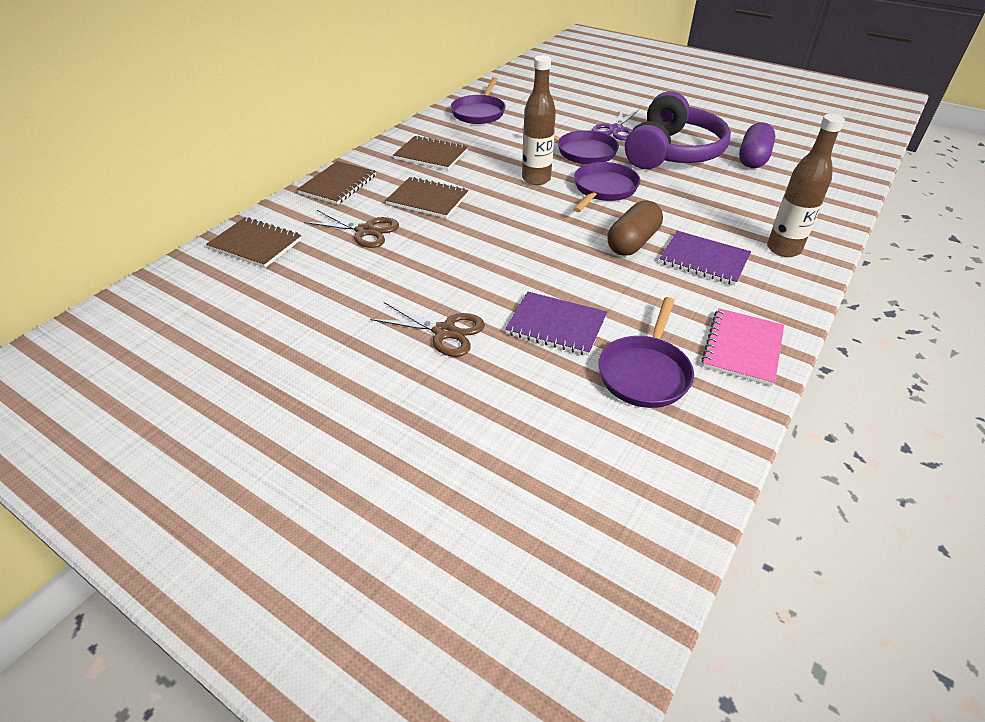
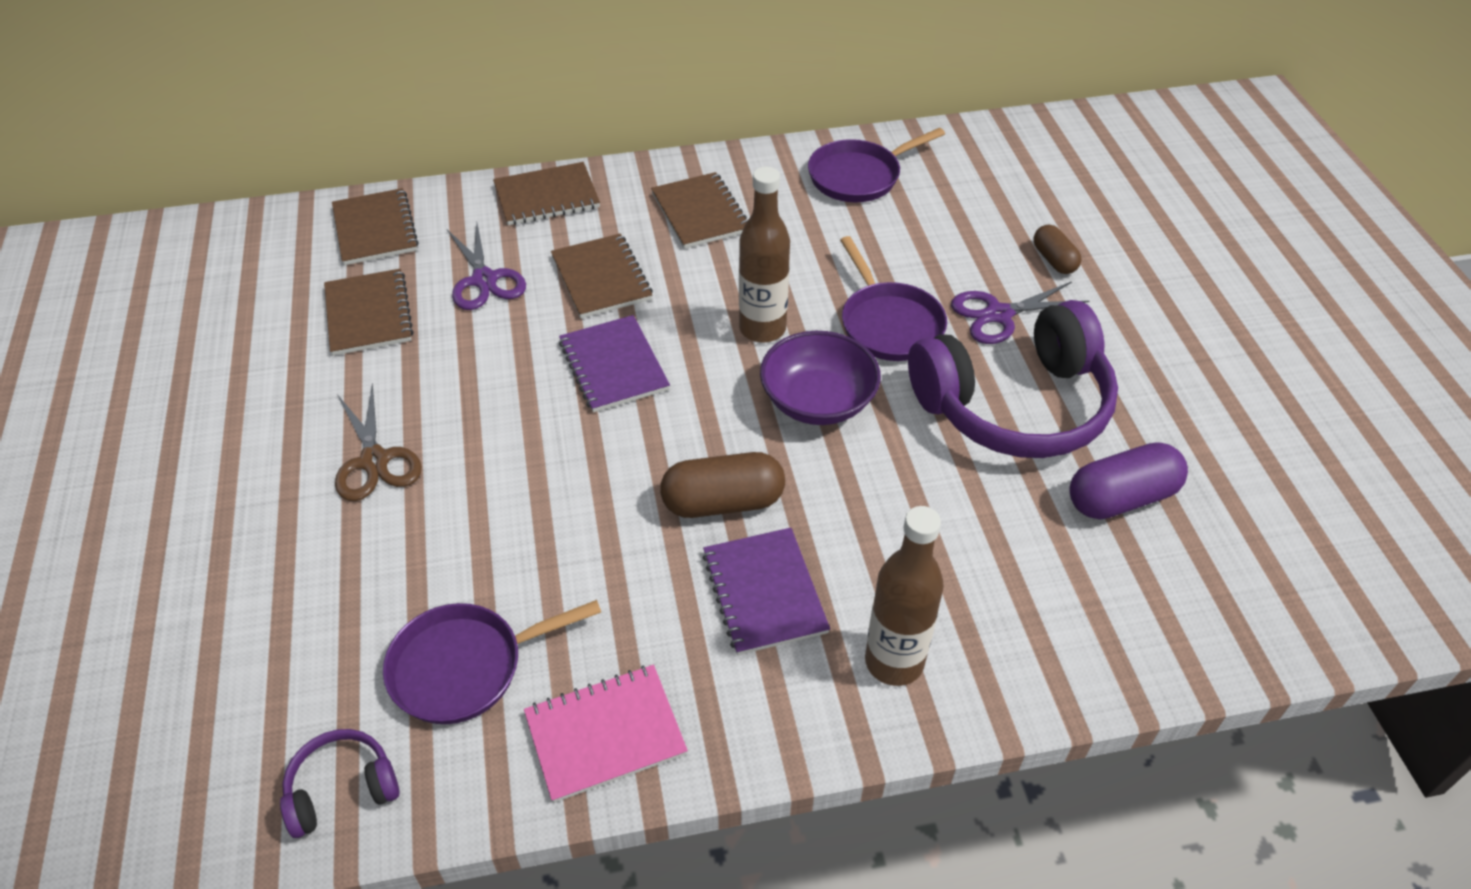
camera: 45 degrees right, 5 degrees up
(322, 279) = (369, 314): none -> brown notebook
(365, 231) = (484, 280): brown scissors -> purple scissors
(556, 325) = (475, 539): purple notebook -> purple notebook (613, 366)
(603, 105) = (1054, 260): none -> brown capsule
(603, 189) = (818, 401): purple pan -> purple bowl
(685, 462) = (342, 789): none -> purple headphones

